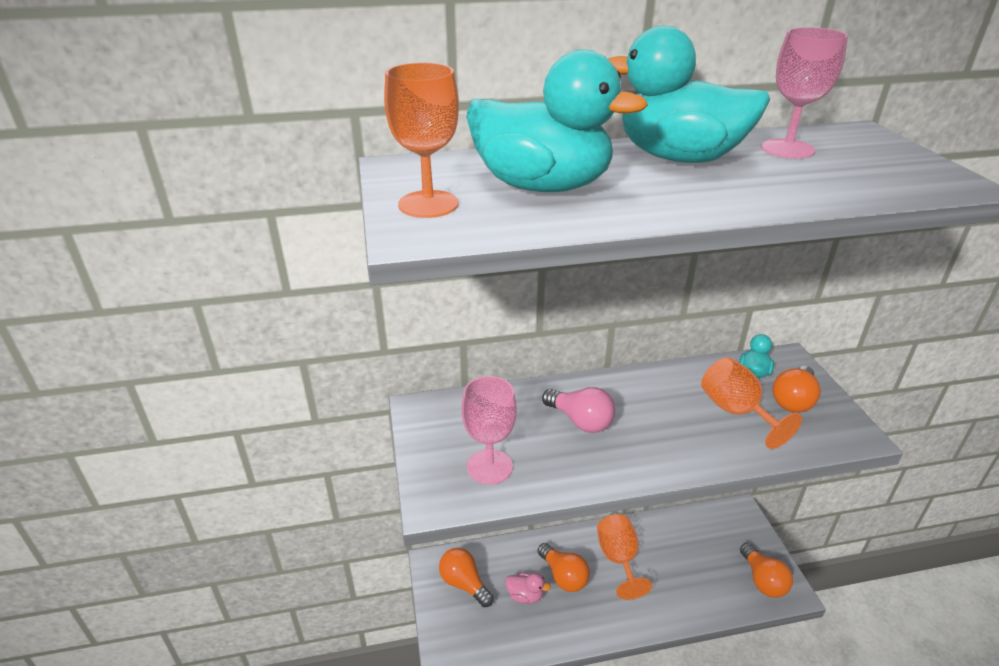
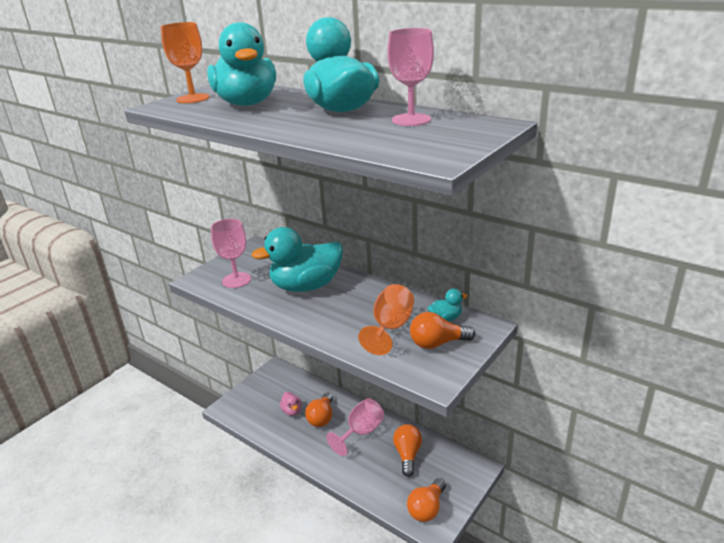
camera: 50 degrees right, 5 degrees down
(464, 583) = (275, 386): orange light bulb -> orange light bulb (407, 455)
(580, 421) = (306, 286): pink light bulb -> turquoise duck
(618, 559) = (361, 432): orange goblet -> pink goblet

